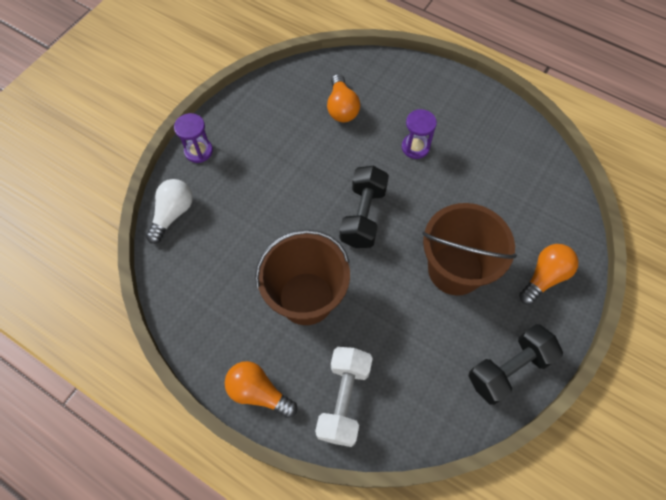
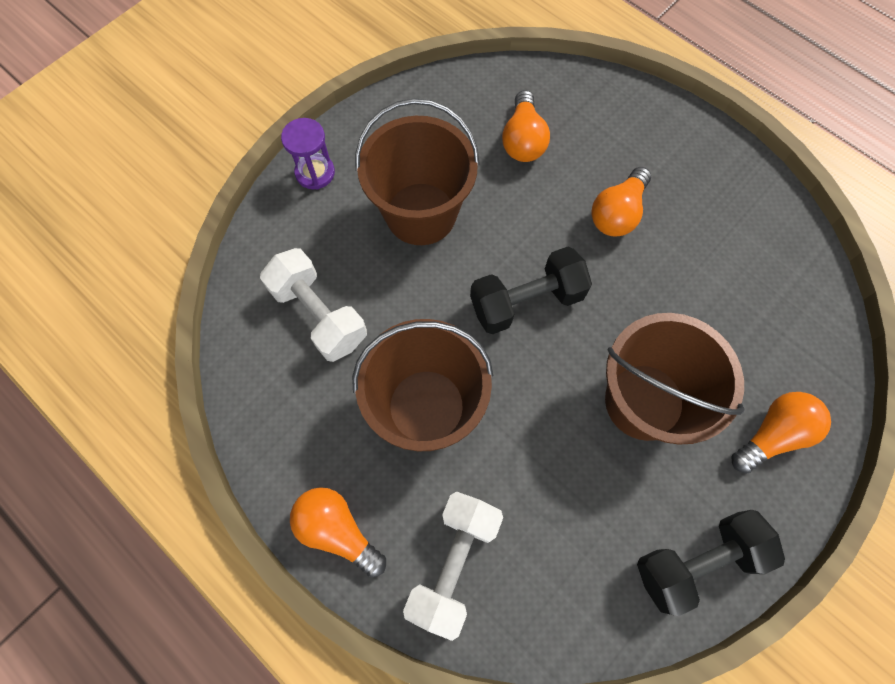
camera: 10 degrees right, 5 degrees up
(173, 214) = (265, 257): white light bulb -> none
(219, 248) = (319, 315): none -> white dumbbell
(279, 168) = (421, 214): none -> brown bucket
(363, 216) = (526, 301): black dumbbell -> black dumbbell turned 45 degrees clockwise
(415, 147) = (617, 213): purple hourglass -> orange light bulb

